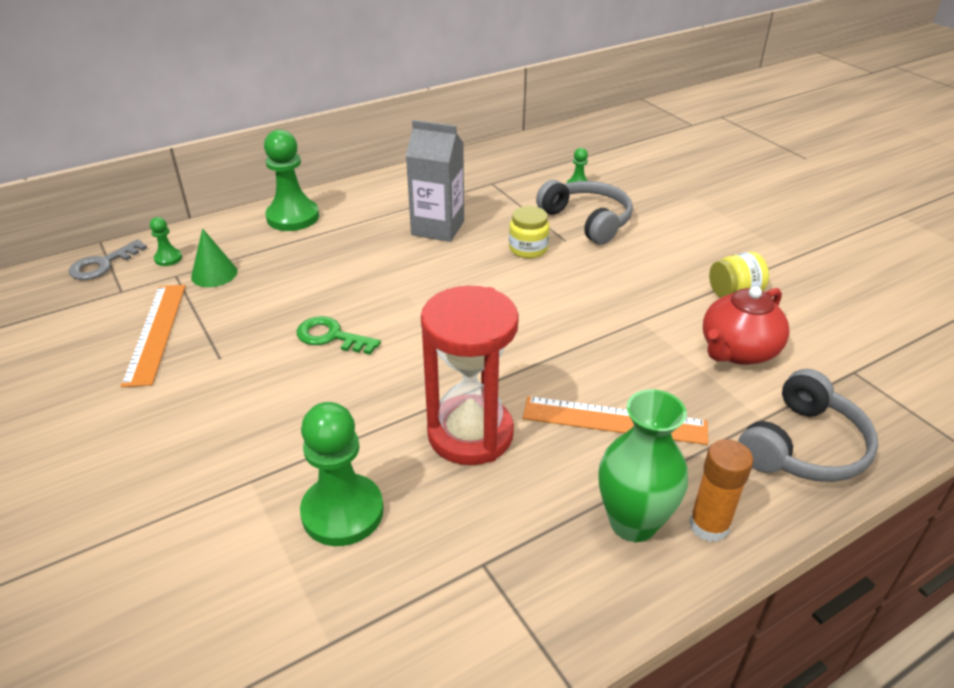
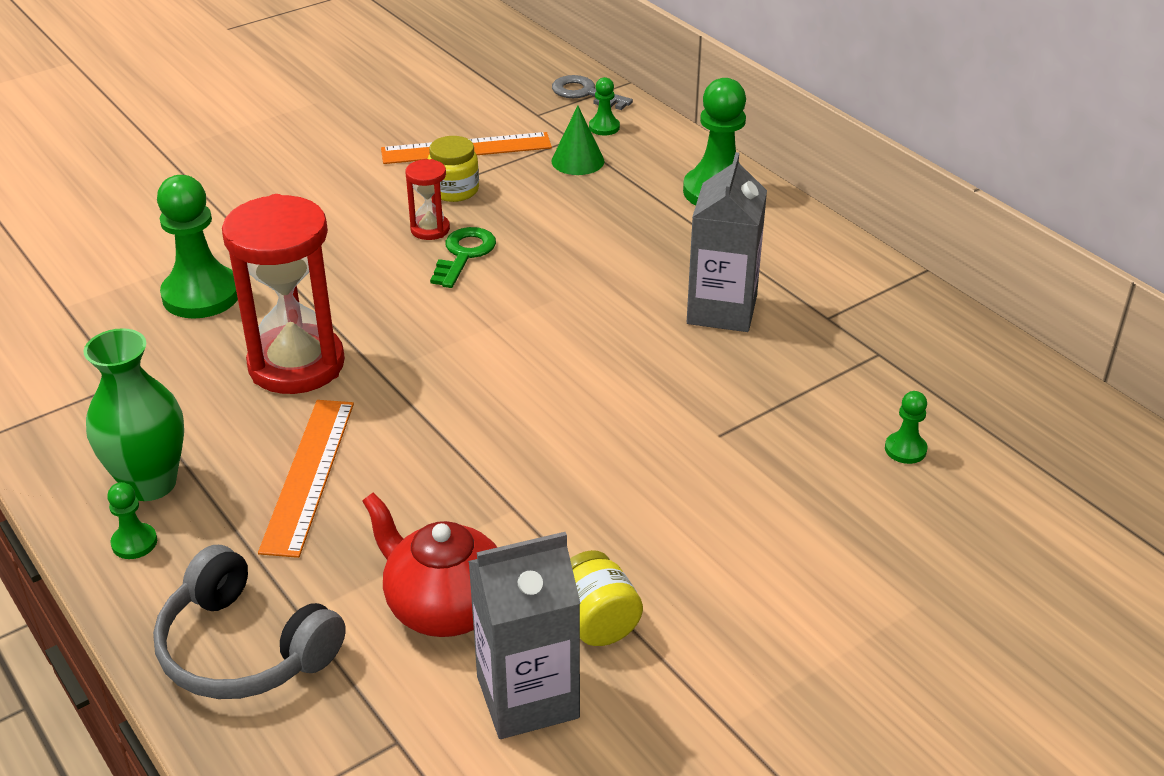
camera: 85 degrees right, 0 degrees up
(284, 355) = (430, 229): none -> red hourglass
(528, 249) = (683, 397): yellow jar -> yellow jar (454, 190)
(587, 220) = (786, 459): grey headphones -> none
(709, 525) = (134, 543): orange glue stick -> green pawn
(800, 320) = (527, 697): none -> grey carton

